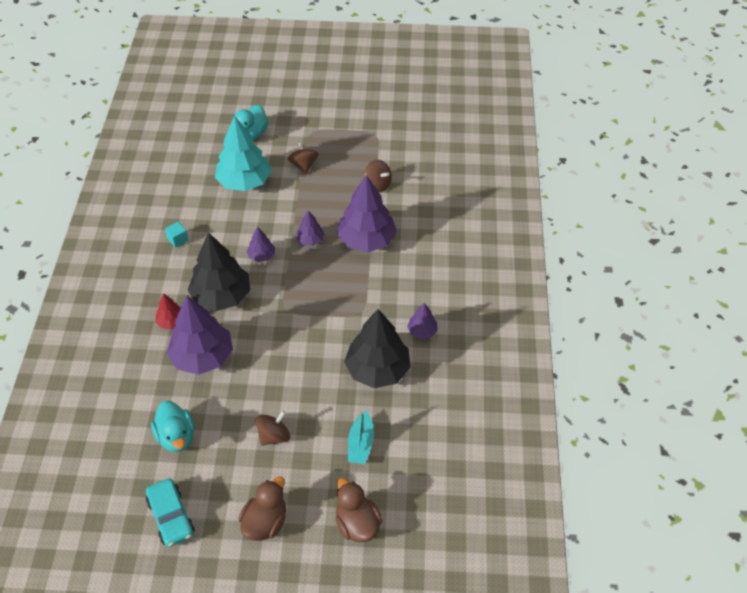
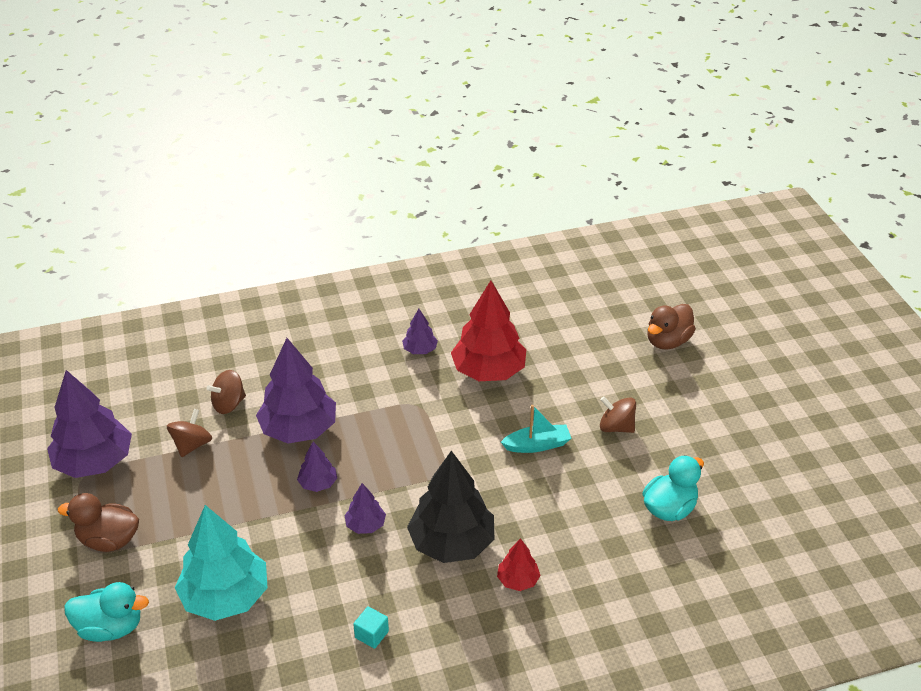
camera: 110 degrees left, 10 degrees down
(171, 517) = (758, 476): turquoise car -> none
(202, 357) = (553, 526): purple tree -> purple tree (94, 462)
(265, 522) = (711, 403): brown duck -> brown duck (109, 540)
(303, 165) = (171, 536): brown spinning top -> brown spinning top (229, 404)
(360, 444) = (584, 360): turquoise boat -> turquoise boat (537, 445)
(377, 370) = (488, 371): black tree -> red tree

